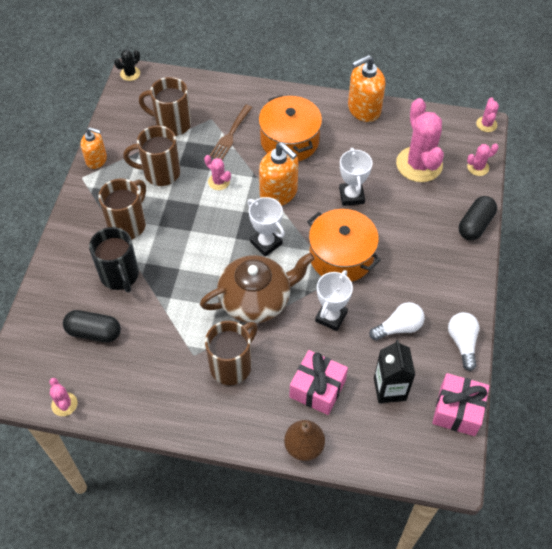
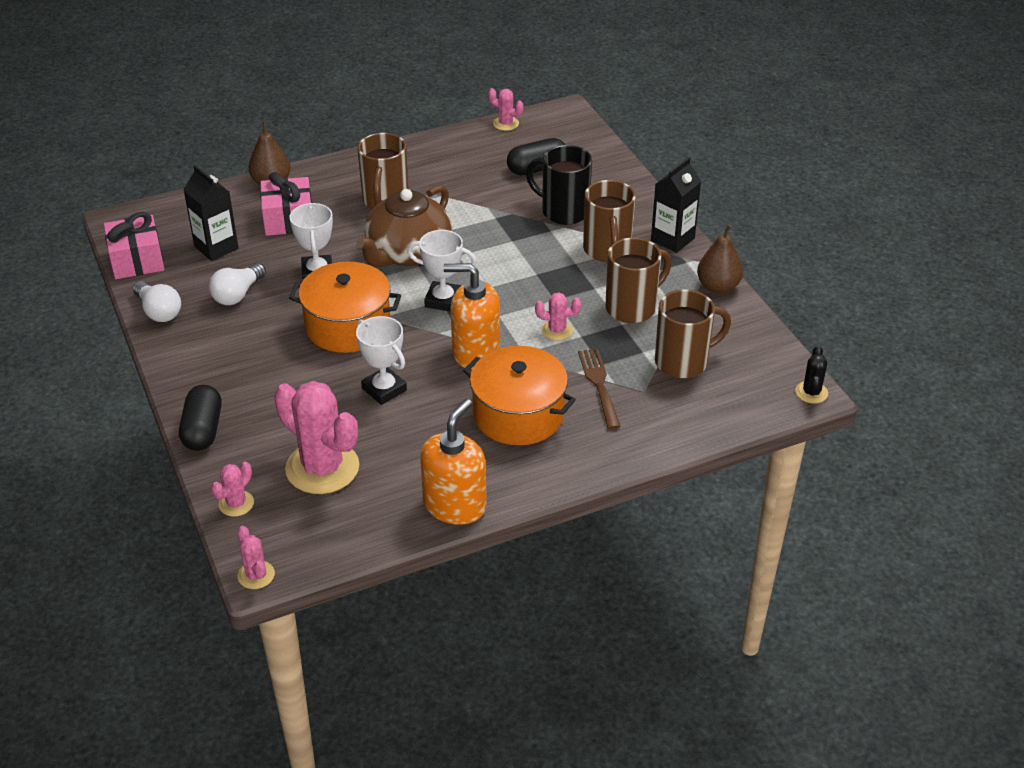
camera: 145 degrees right, 15 degrees down
(80, 209) = (672, 239): none -> black carton
(96, 160) = (718, 286): orange soap dispenser -> brown pear

